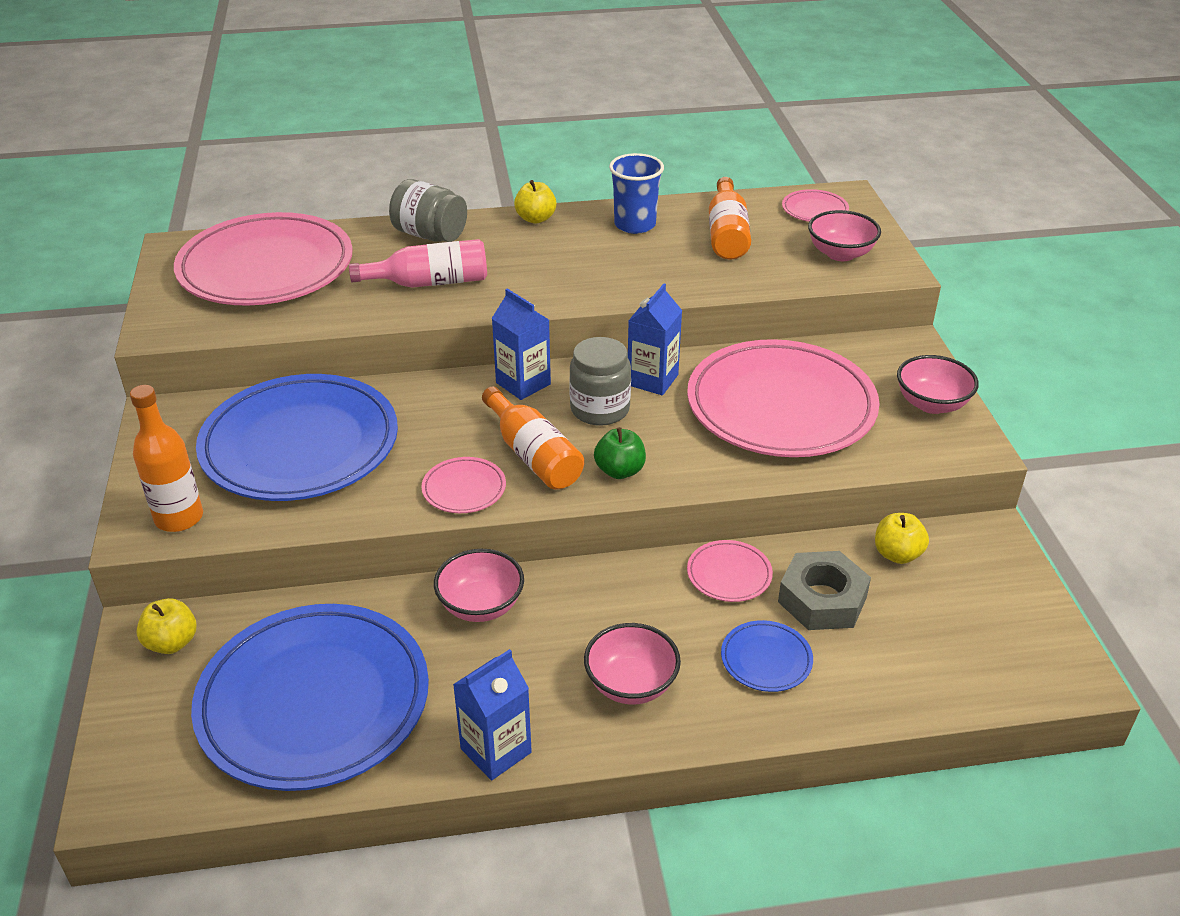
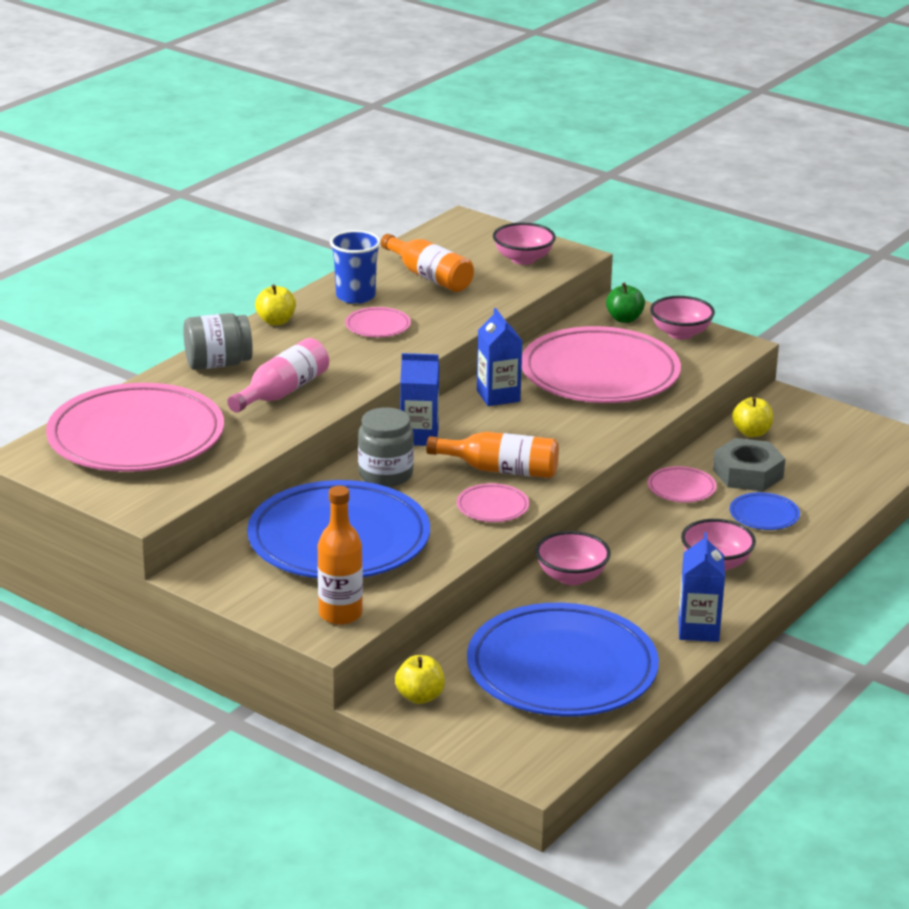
camera: 45 degrees left, 10 degrees down
(600, 409) = (495, 427): grey jar -> grey jar (385, 475)
(620, 471) = (567, 452): green apple -> green apple (624, 319)
(814, 210) = (459, 238): pink plate -> pink plate (378, 326)

